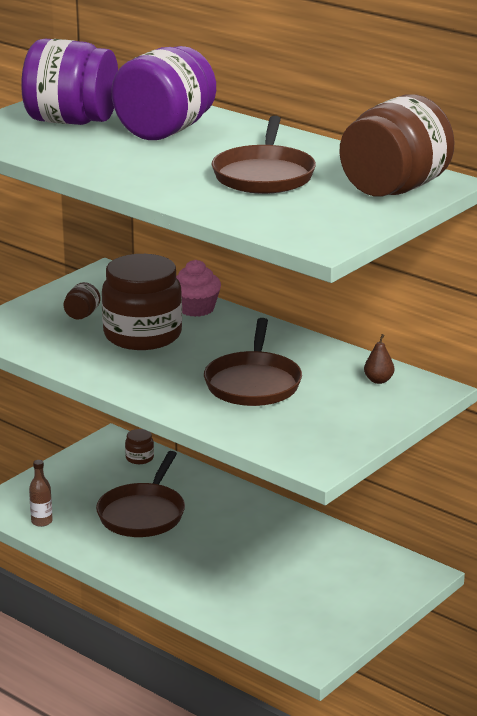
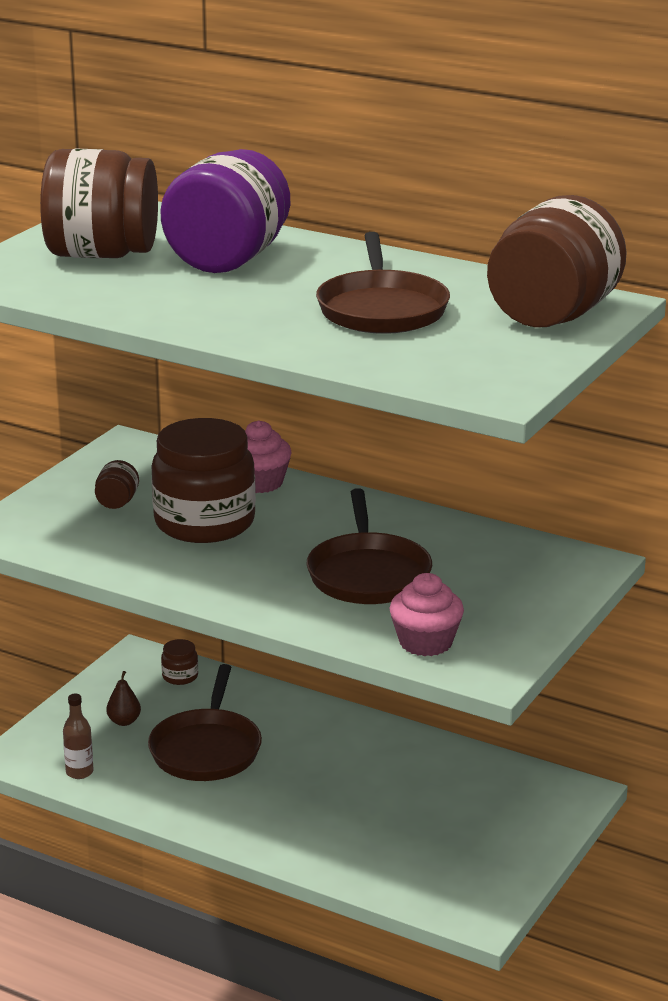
camera: 10 degrees left, 0 degrees up
(71, 121) = (101, 254): purple jar -> brown jar
(278, 437) = (425, 642): none -> pink cupcake
(378, 380) = (522, 557): brown pear -> brown pear (124, 721)

